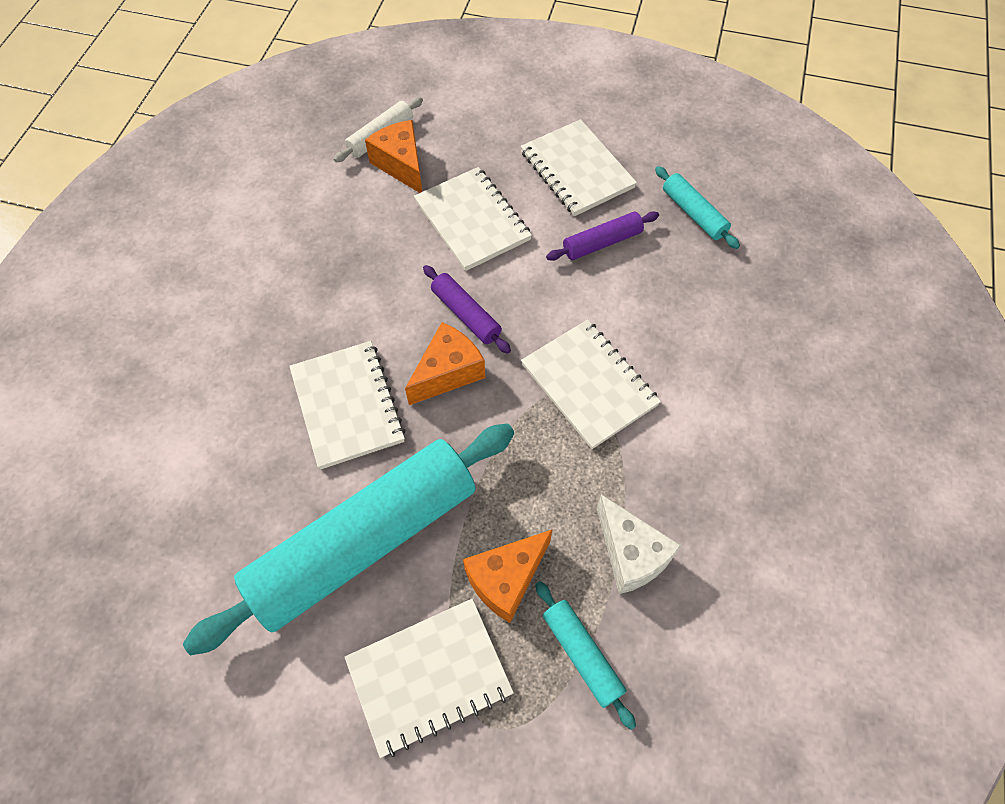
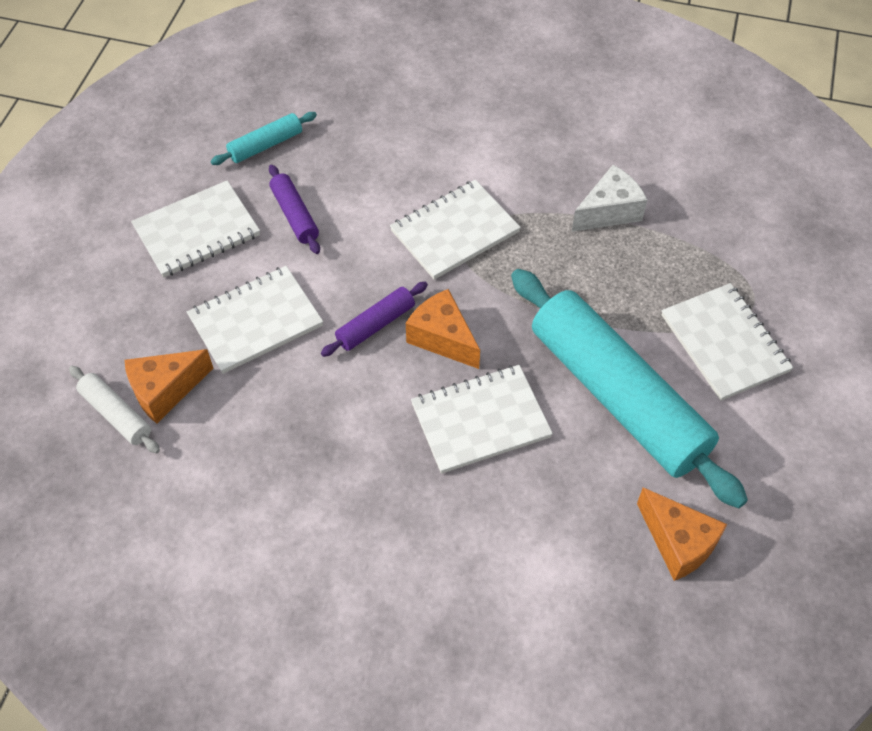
camera: 90 degrees left, 5 degrees down
(506, 579) = (639, 292): orange cheese -> orange cheese (678, 542)
(582, 655) = (692, 245): turquoise rolling pin -> none

